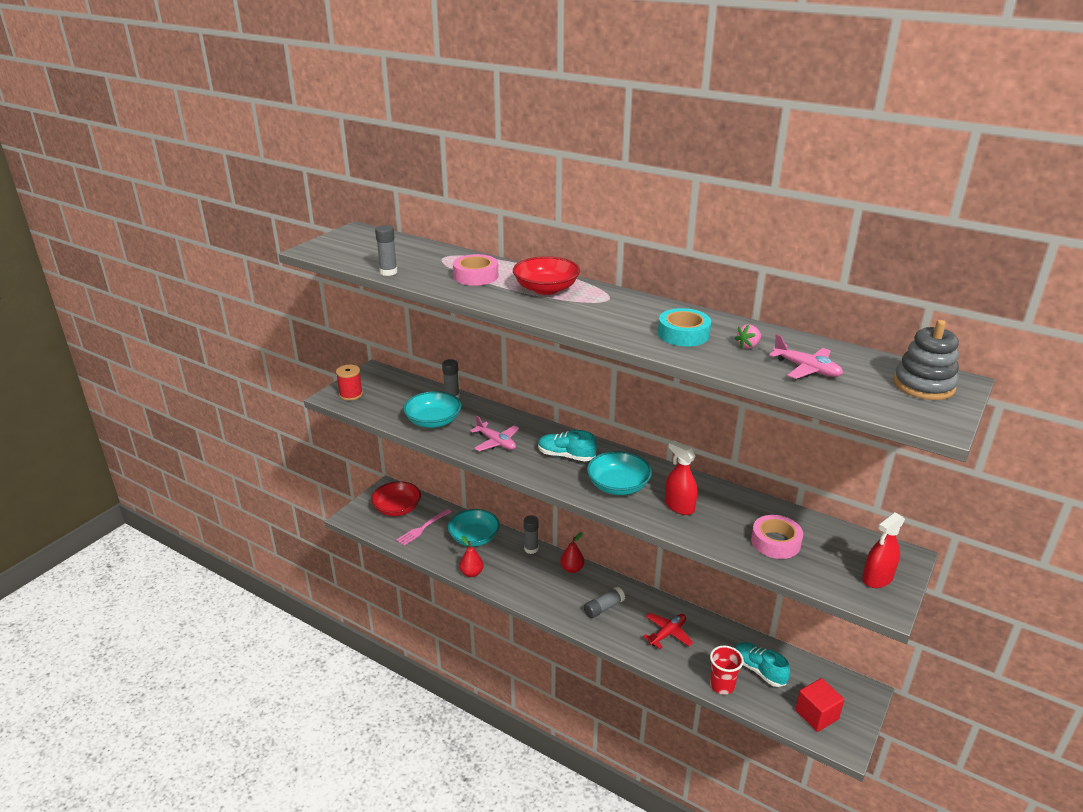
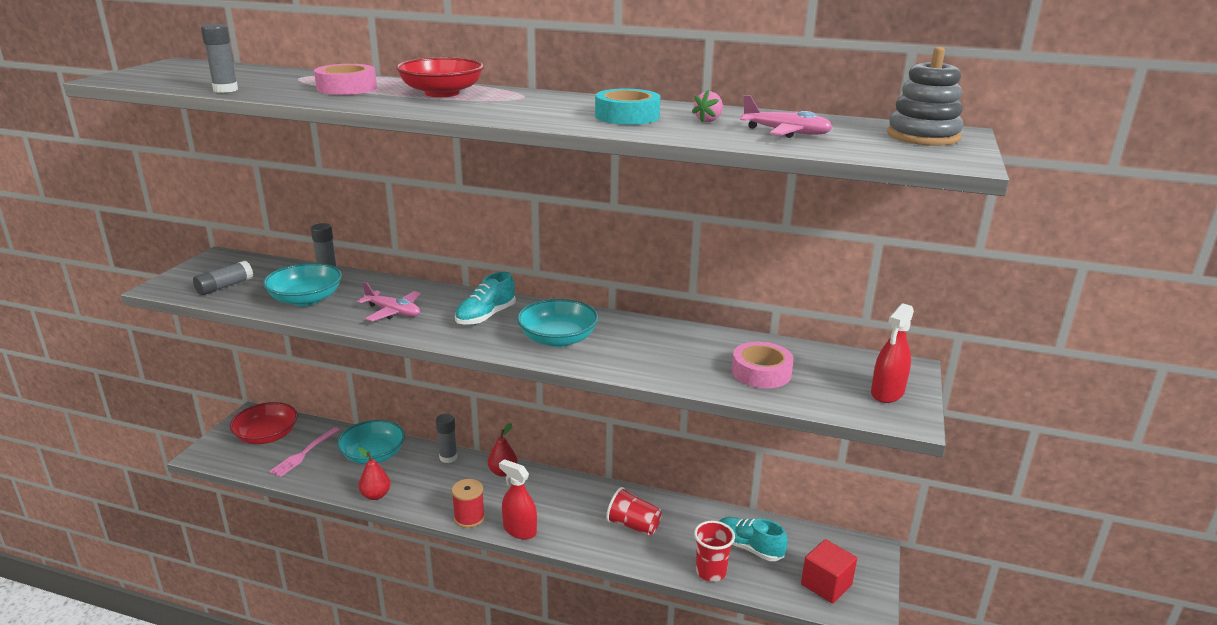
camera: 15 degrees left, 5 degrees down
(351, 394) = (189, 282): red spool -> red spool (469, 518)
(566, 456) = (486, 316): turquoise shoe -> turquoise shoe turned 60 degrees counterclockwise
(604, 608) = (550, 509): grey glue stick -> grey glue stick (225, 286)
(667, 634) = (633, 525): red plane -> red cup
(679, 506) = (637, 351): red spray bottle -> red spray bottle (519, 530)

